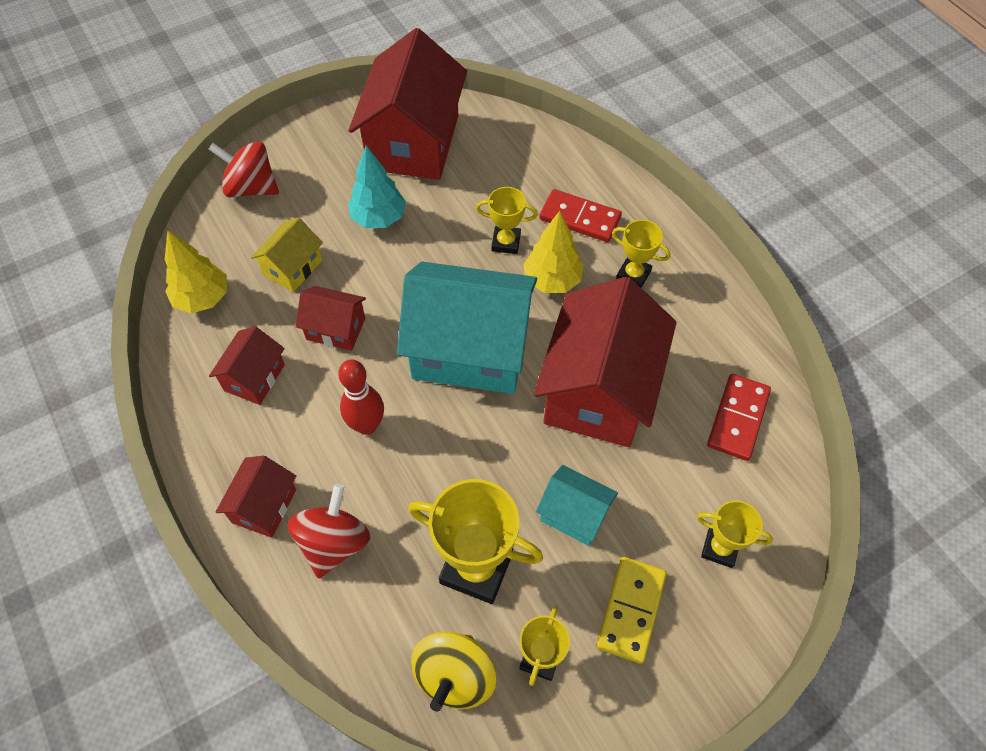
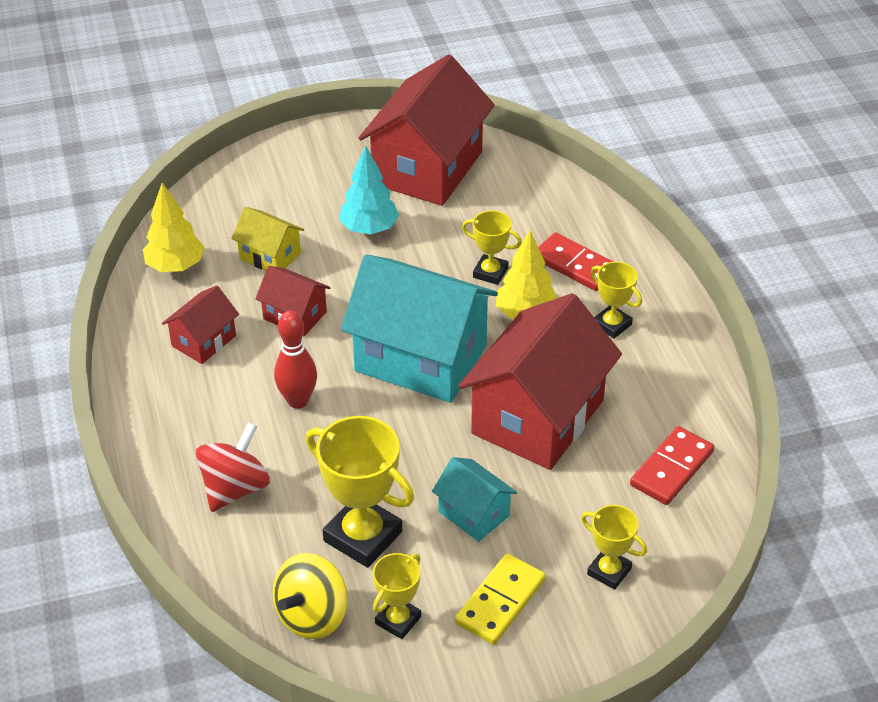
camera: 15 degrees right, 15 degrees down
(251, 188) = (252, 180): red spinning top -> none
(264, 506) = (179, 446): red house -> none
(292, 267) = (270, 256): yellow house -> yellow house turned 75 degrees clockwise

